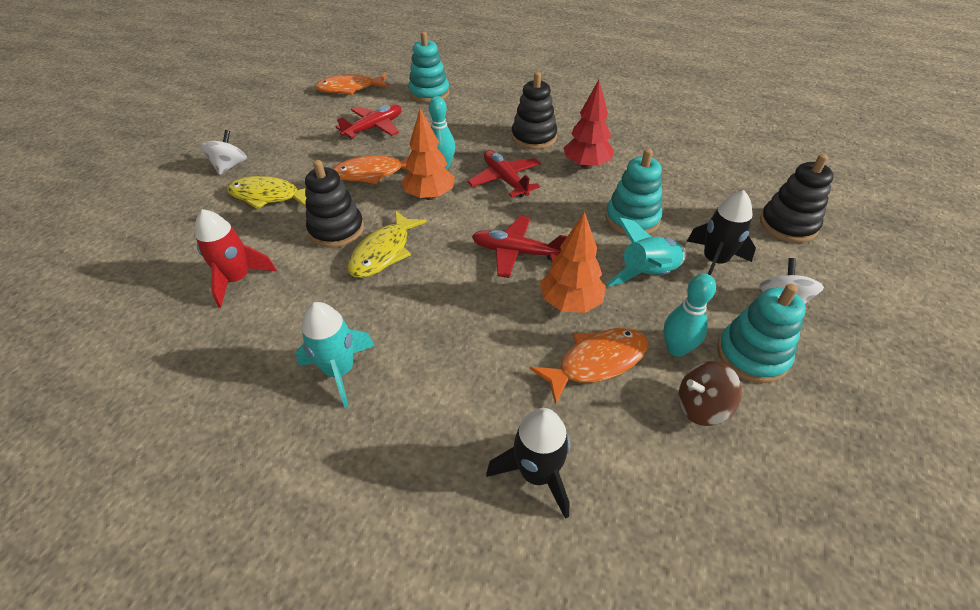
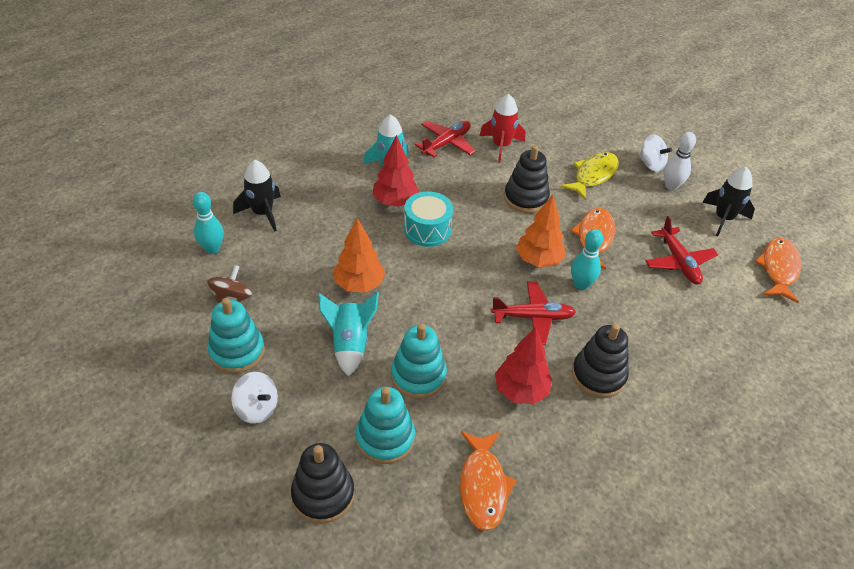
camera: 115 degrees right, 0 degrees up
(263, 149) = (671, 186): none -> white bowling pin
(383, 252) = (482, 213): yellow fish -> none
(411, 333) = (395, 202): none -> red tree
(429, 93) = (743, 329): turquoise stacking toy -> turquoise stacking toy (385, 438)
(442, 284) = (427, 229): none -> turquoise drum
(516, 252) = (431, 280): red plane -> red plane (446, 143)
(597, 362) = (303, 271): orange fish -> orange fish (483, 486)
(676, 349) = (277, 315): turquoise bowling pin -> turquoise bowling pin (212, 249)
(714, 261) = (328, 397): black rocket -> black rocket (723, 218)

